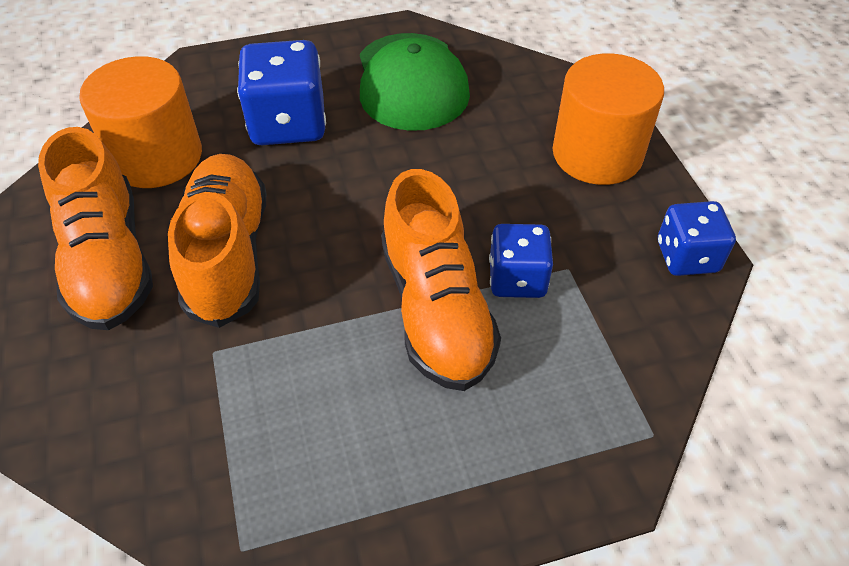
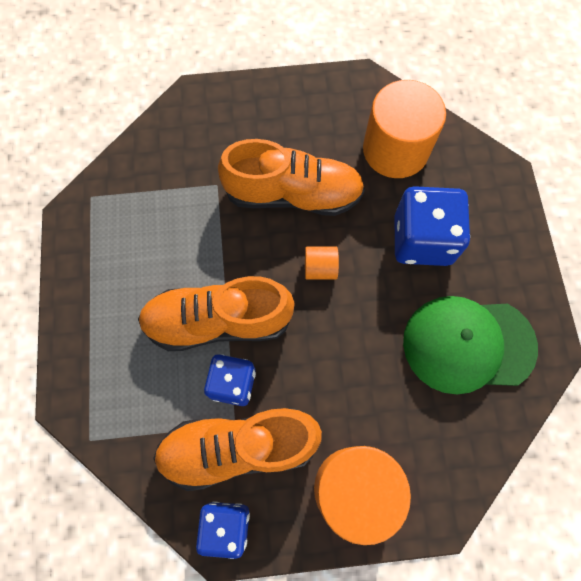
camera: 100 degrees right, 20 degrees up
(109, 261) = (301, 126): orange shoe -> orange shoe (238, 447)
(339, 212) = (320, 268): none -> orange cylinder

